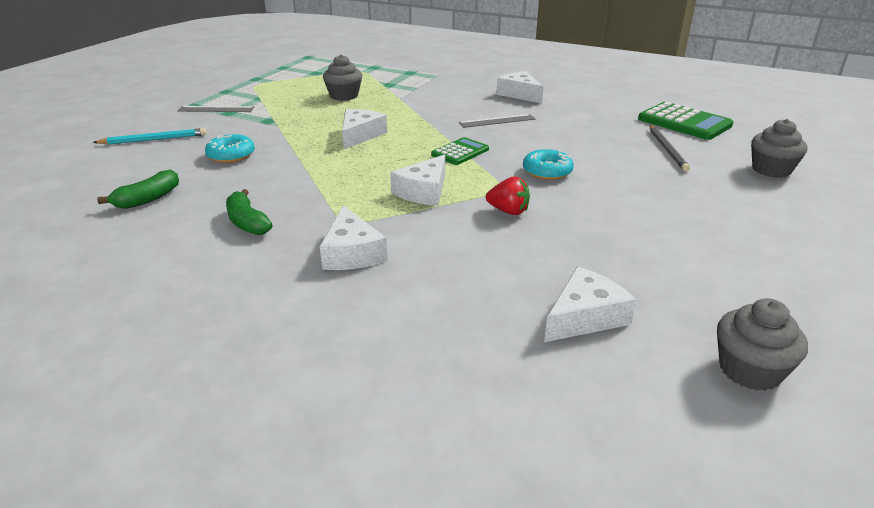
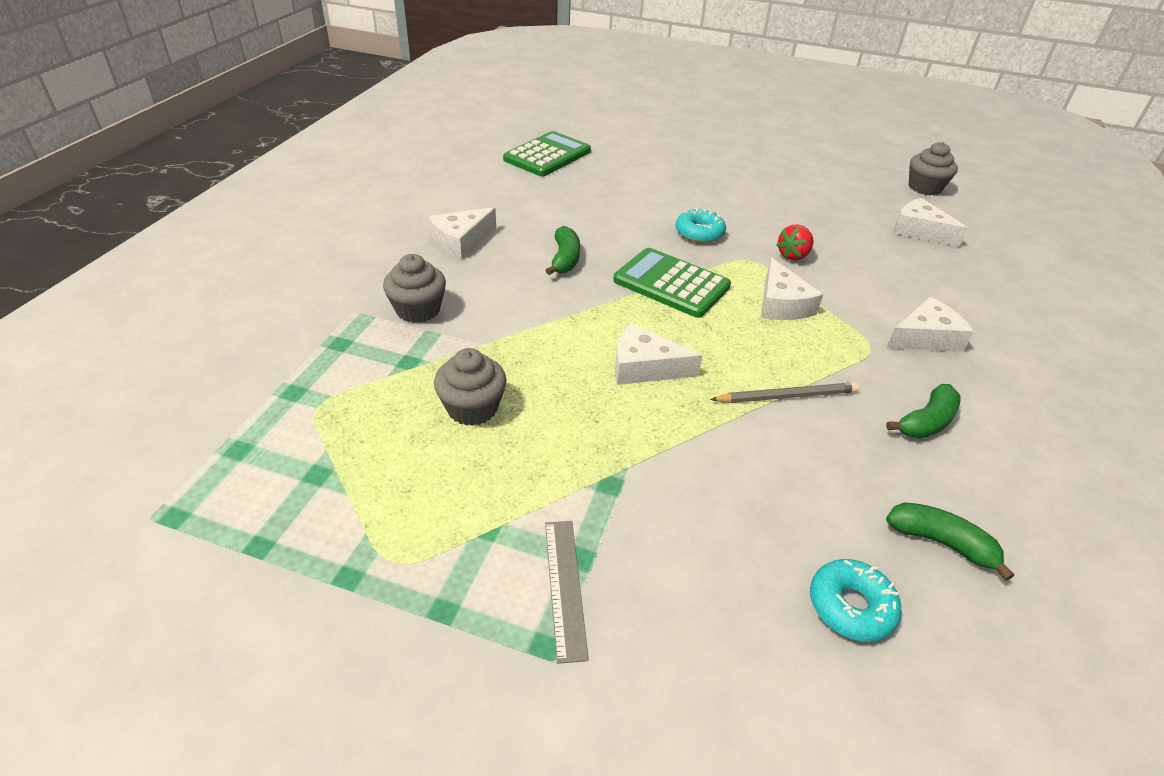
camera: 100 degrees left, 10 degrees up
(153, 139) = (747, 636): turquoise pencil -> none
(231, 155) = (765, 492): turquoise donut -> turquoise donut (850, 606)
(423, 191) = (781, 304): white cheese -> white cheese turned 60 degrees clockwise
(460, 152) = (671, 284): green calculator -> green calculator, size x1.66
(497, 121) = (565, 259): grey ruler -> green banana
(508, 211) = (793, 256): red strawberry -> red strawberry turned 150 degrees counterclockwise
(667, 149) = (621, 172): grey pencil -> grey pencil (786, 396)
(771, 170) = (649, 138): grey cupcake -> grey cupcake (418, 310)

